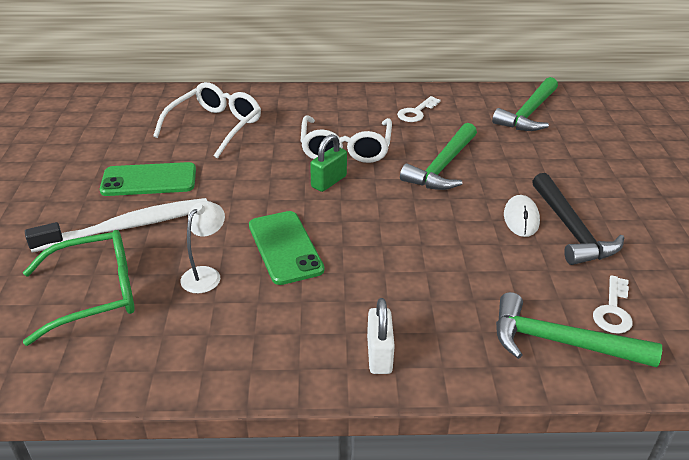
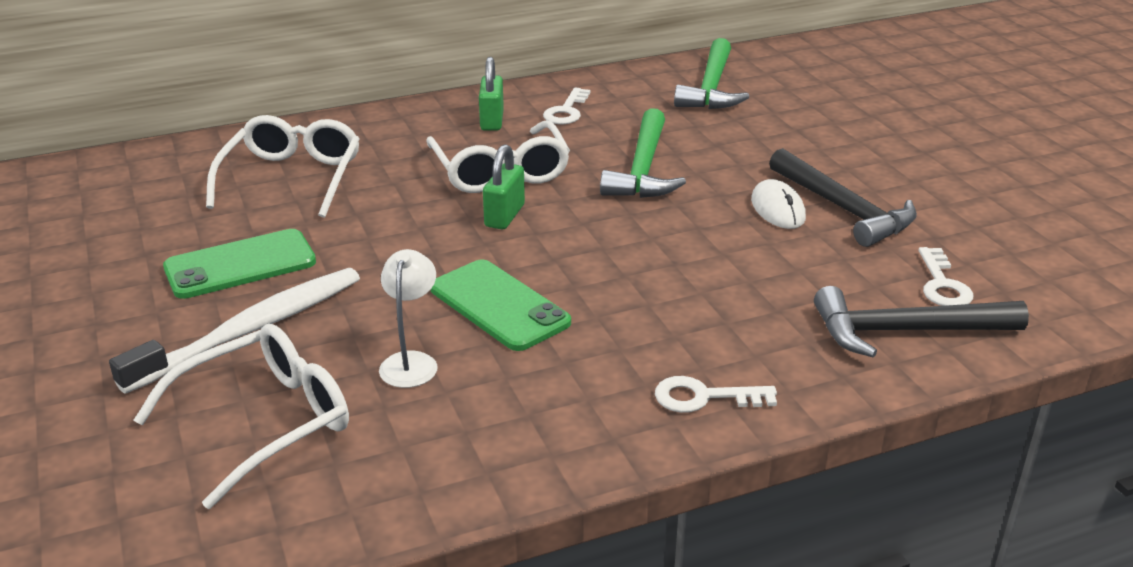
camera: 20 degrees left, 5 degrees down
(95, 294) = (264, 422): green glasses -> white glasses
(363, 110) = (492, 121): none -> green padlock
(379, 355) = (704, 397): white padlock -> white key
(560, 342) = (906, 331): green hammer -> black hammer

